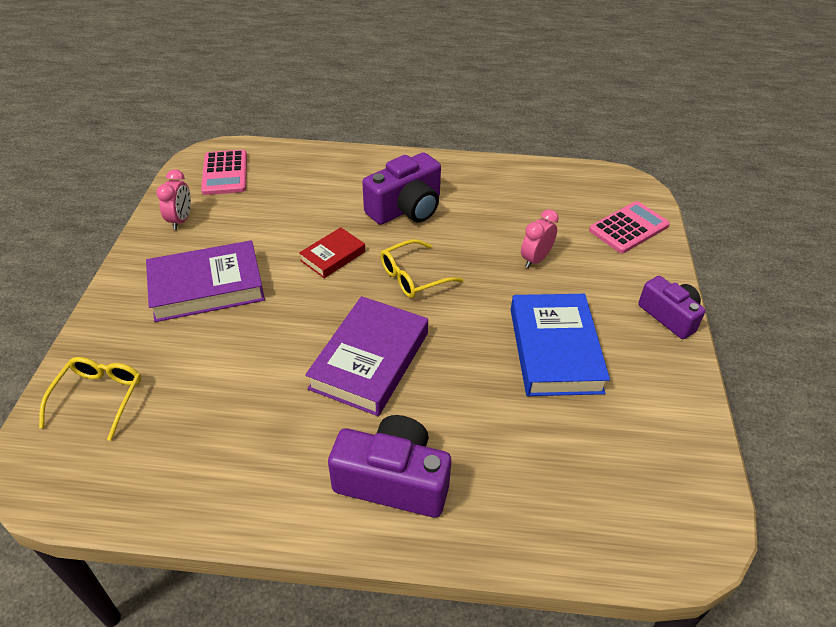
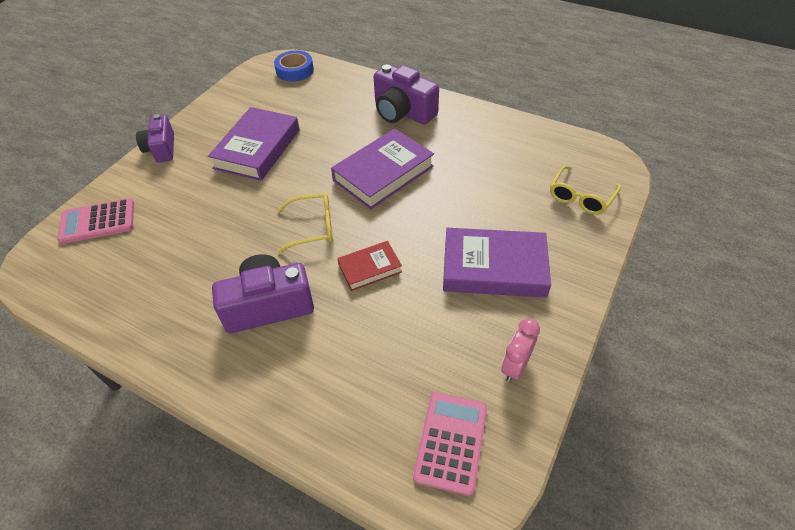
camera: 155 degrees left, 5 degrees up
(535, 259) = (203, 215): pink clock -> none
(554, 350) = (257, 149): blue book -> purple book
(642, 527) = (295, 70): none -> blue tape

